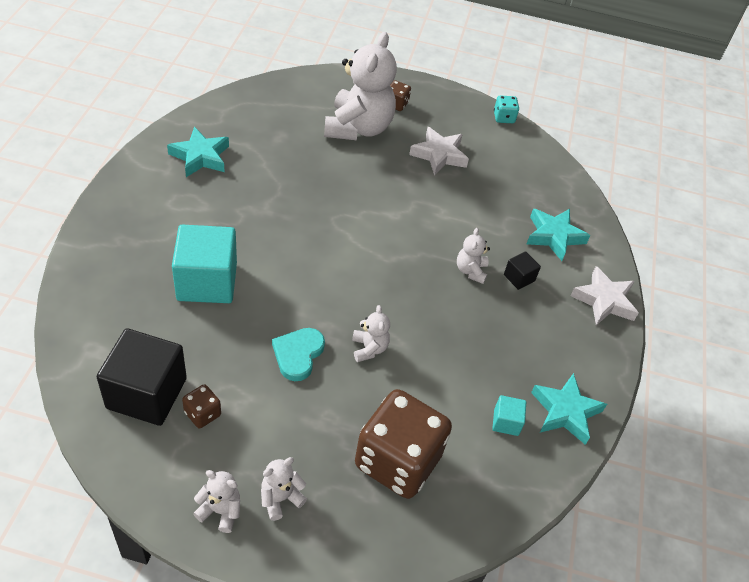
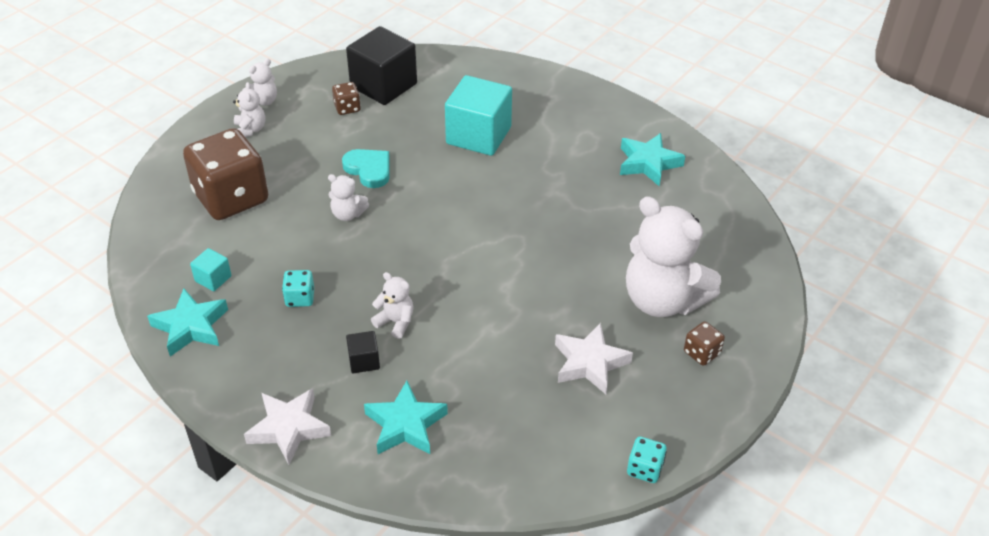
camera: 120 degrees right, 5 degrees down
(486, 344) = (300, 298): none -> turquoise dice

